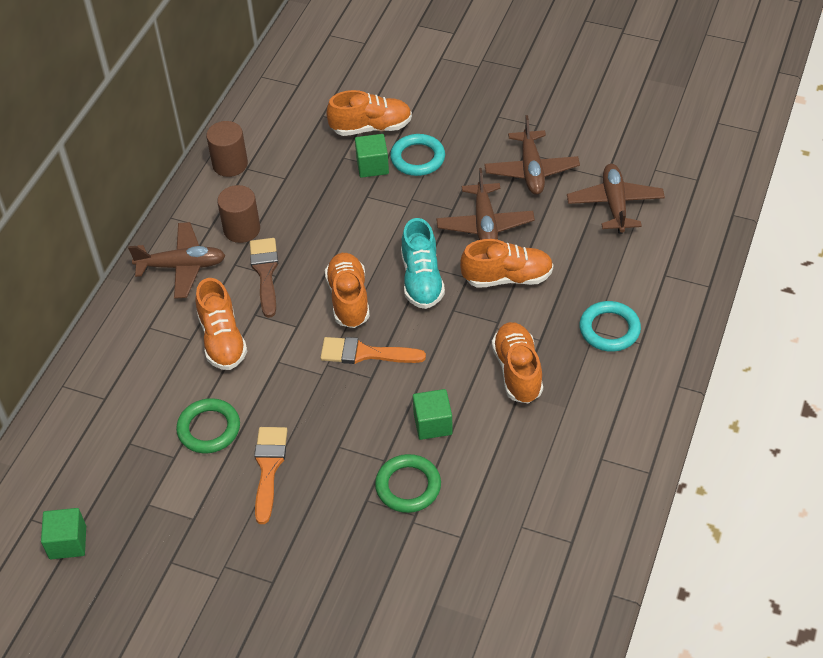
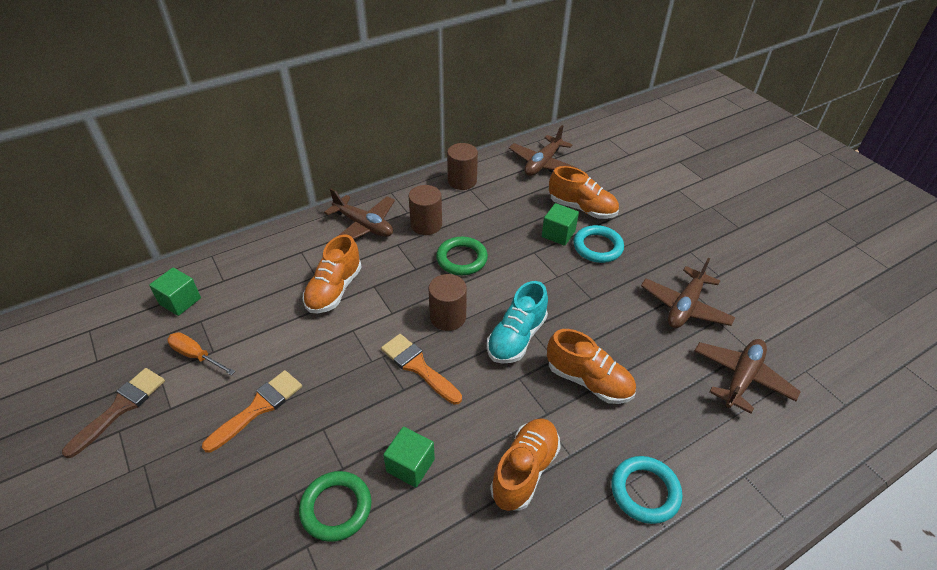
camera: 35 degrees right, 5 degrees down
(68, 542) = (85, 363): green cube -> green cube (180, 301)
(163, 470) = (196, 356): none -> orange screwdriver
(209, 429) = (256, 347): green ring -> green ring (461, 259)
(265, 272) = (411, 262): brown brush -> brown brush (120, 407)
(348, 299) = (448, 317): orange shoe -> brown cylinder
(485, 225) = (607, 326): brown plane -> brown plane (542, 164)

